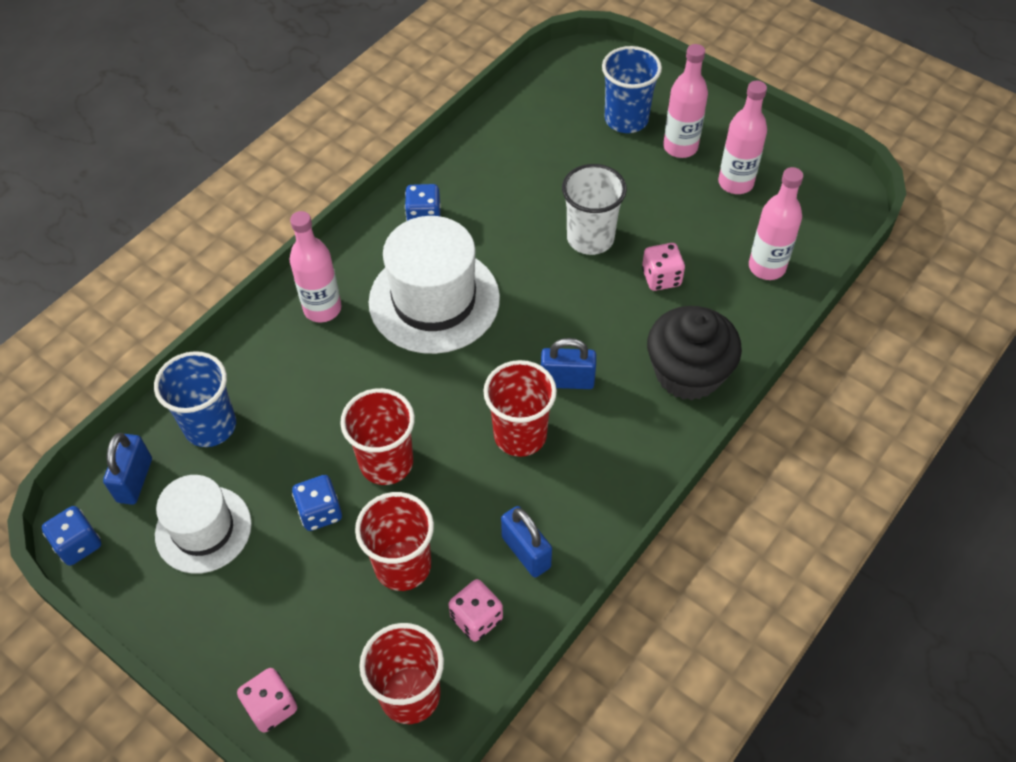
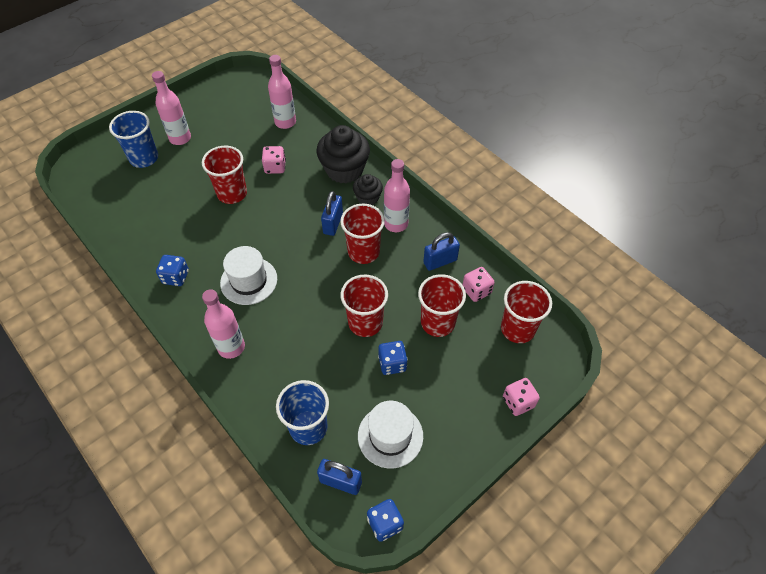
camera: 80 degrees left, 0 degrees up
(434, 300) = (249, 281): white hat -> white hat, size x0.64
(590, 238) = (232, 193): white cup -> red cup
(636, 419) = (368, 198): none -> black cupcake
(735, 183) = (220, 121): pink bottle -> pink bottle (396, 224)

